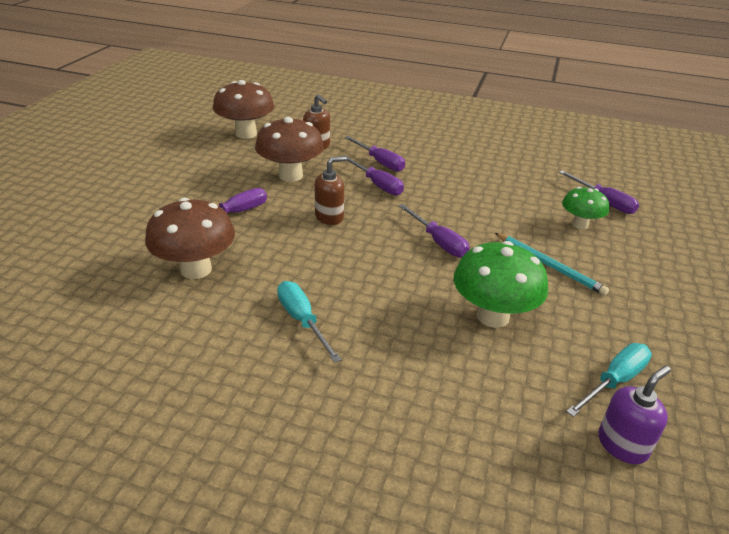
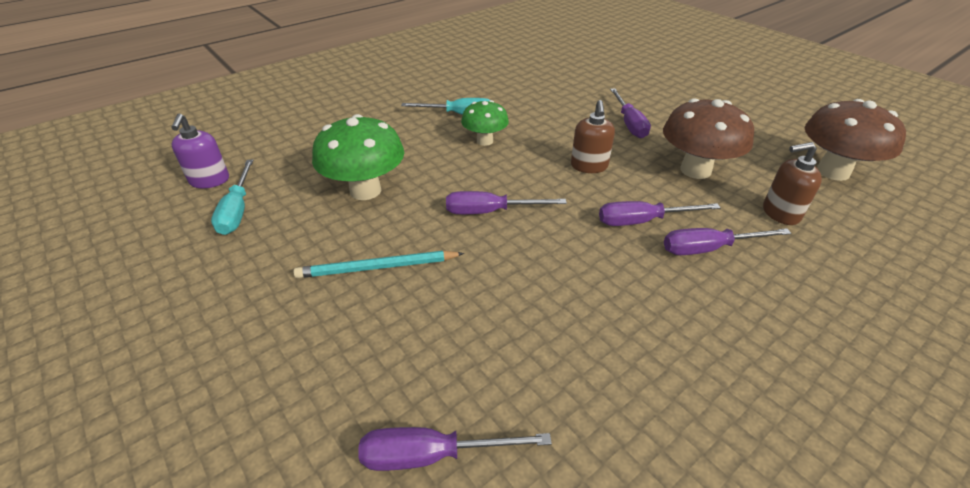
camera: 125 degrees right, 5 degrees up
(196, 269) = (556, 94): brown mushroom -> none
(579, 224) = (411, 360): green mushroom -> green mushroom (484, 141)

